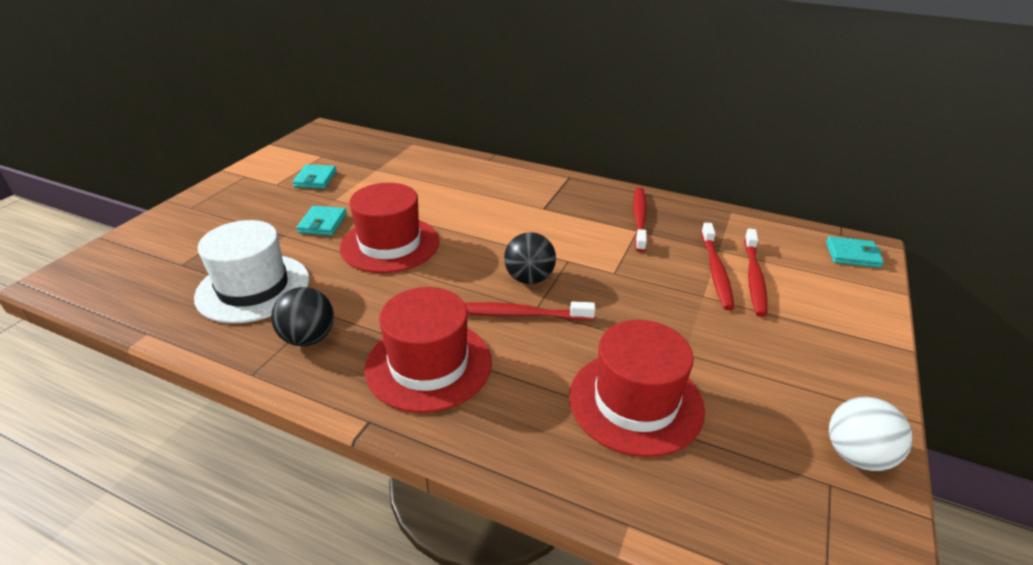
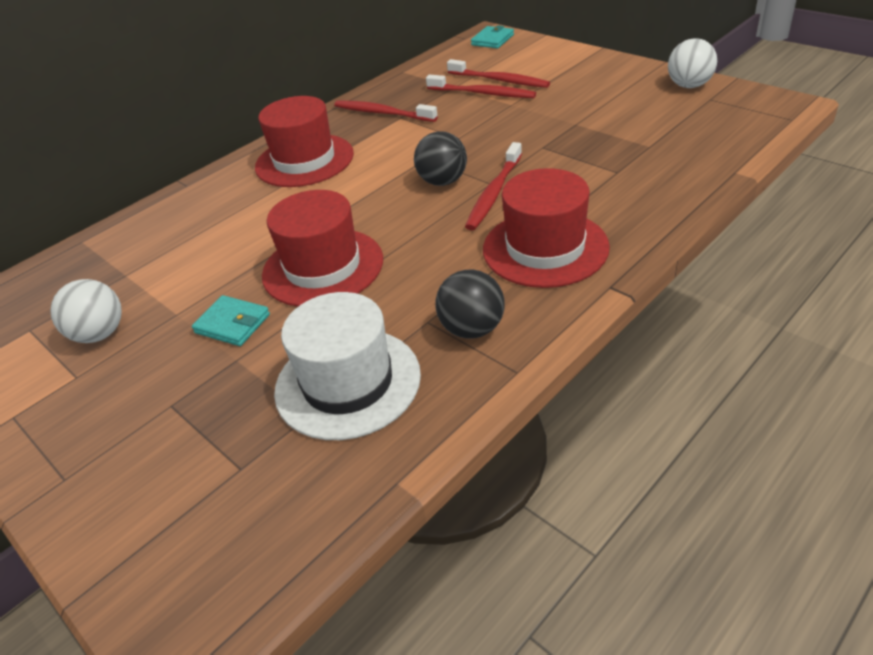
camera: 65 degrees left, 5 degrees up
(315, 179) = (100, 334): turquoise wallet -> white ball
(635, 402) = (622, 152): red hat -> red hat (304, 160)

